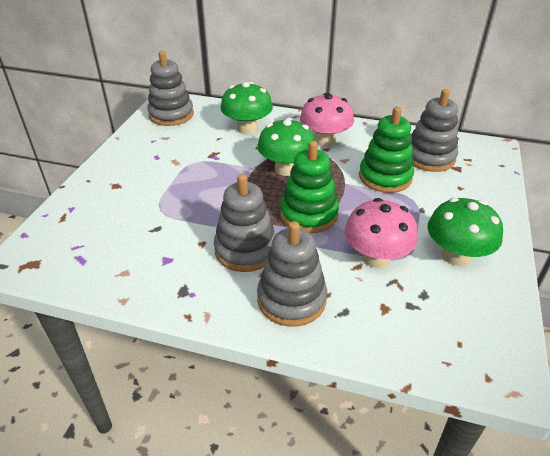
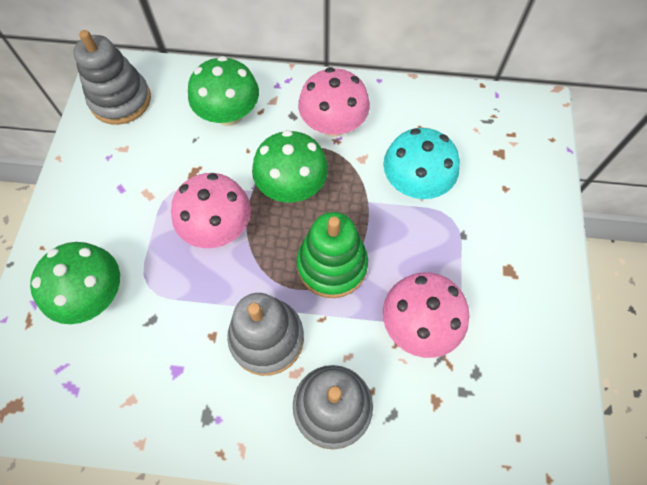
camera: 10 degrees left, 25 degrees up
(223, 184) = (218, 227): none -> pink mushroom
(385, 177) = (415, 183): green stacking toy -> turquoise mushroom
(429, 157) = (465, 138): grey stacking toy -> none
(456, 255) = (507, 306): green mushroom -> green mushroom (93, 295)

